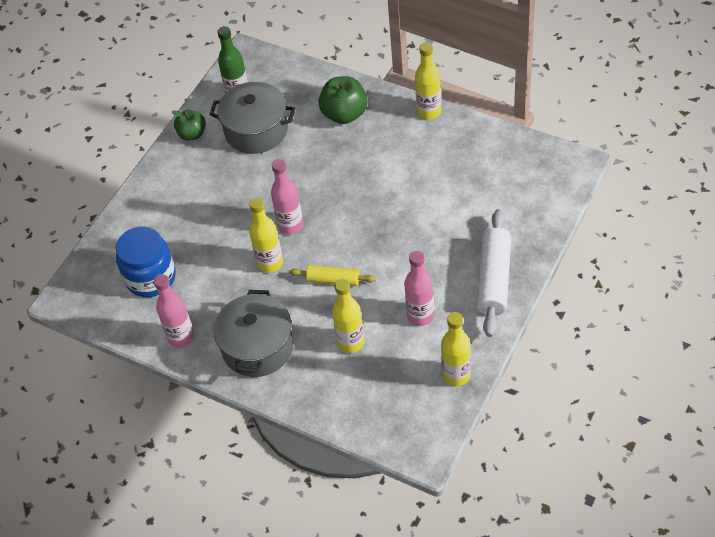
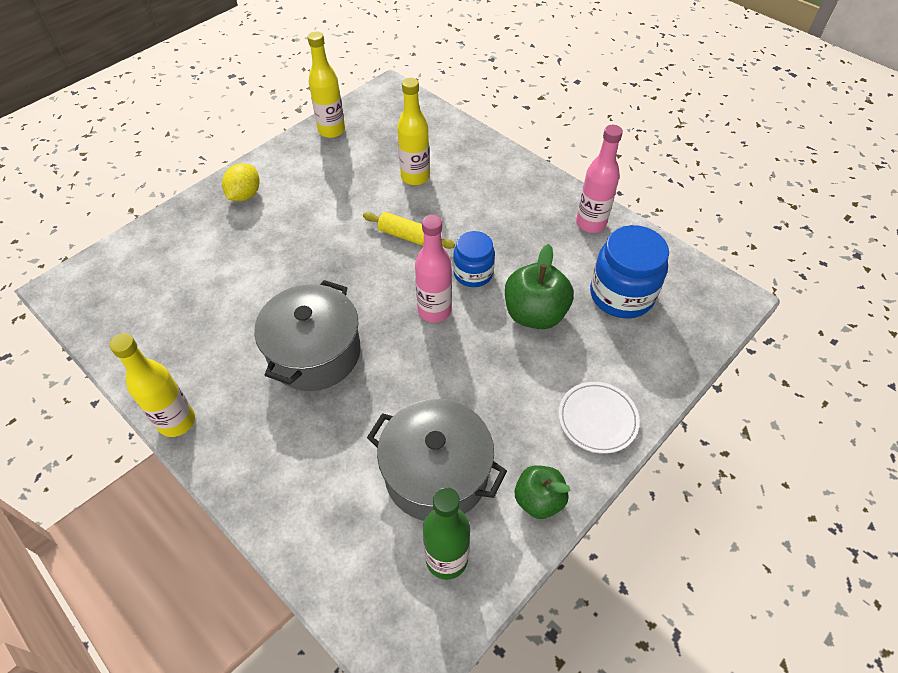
camera: 170 degrees left, 0 degrees up
(161, 186) = (597, 419): none -> white plate
(257, 347) = (510, 195): grey pot -> grey pot (315, 353)
(270, 263) = (473, 273): yellow bottle -> blue jar
(344, 114) = (295, 458): green apple -> green apple (535, 314)
(420, 315) = (336, 182): pink bottle -> none
(493, 279) = (245, 195): white rolling pin -> yellow lemon

